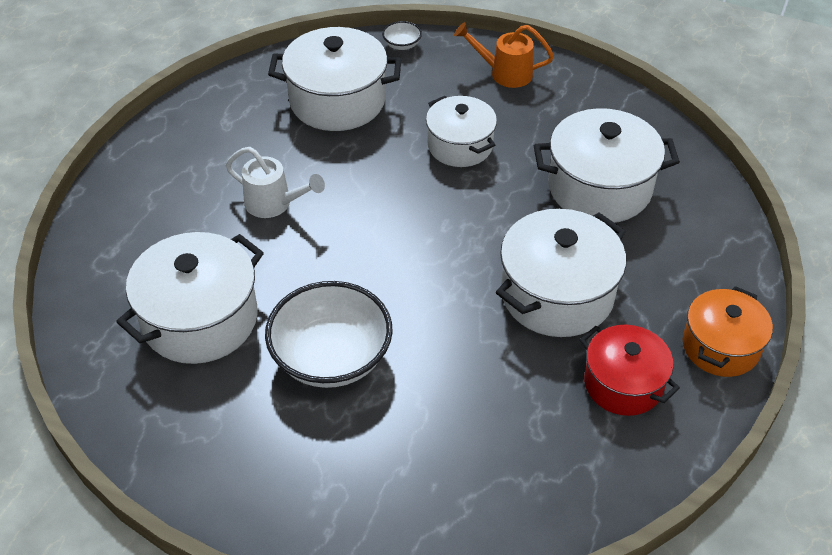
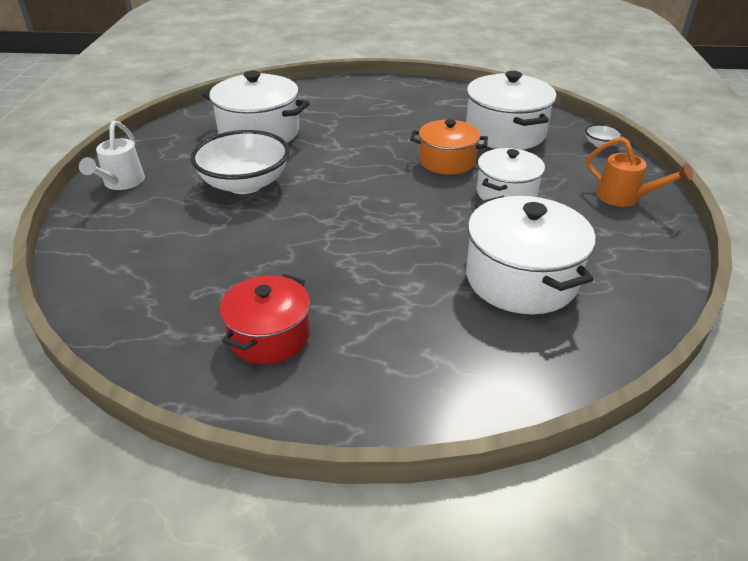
camera: 70 degrees right, 10 degrees down
(274, 204) = (378, 133): white watering can -> white watering can (121, 183)
(505, 73) = (624, 198): orange watering can -> orange watering can turned 135 degrees clockwise
(557, 294) = (362, 276): white pot -> none
(720, 347) = (348, 403): orange pot -> orange pot (447, 161)

